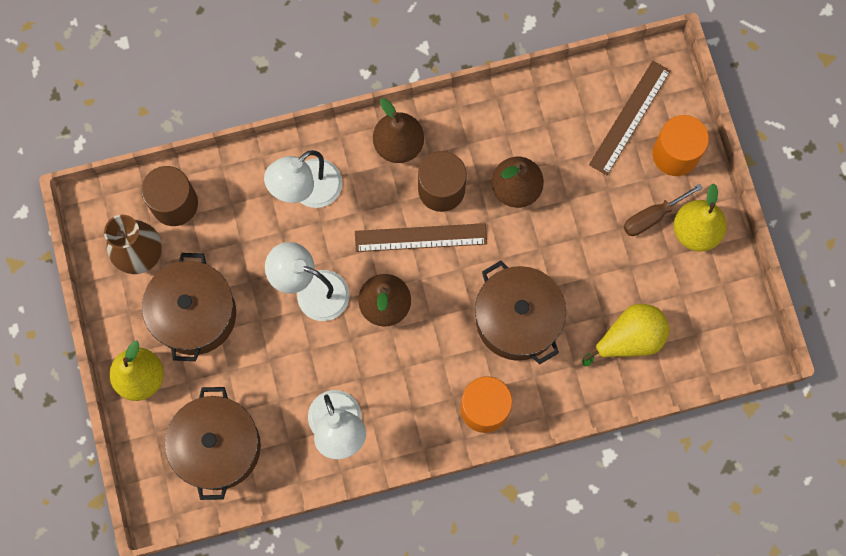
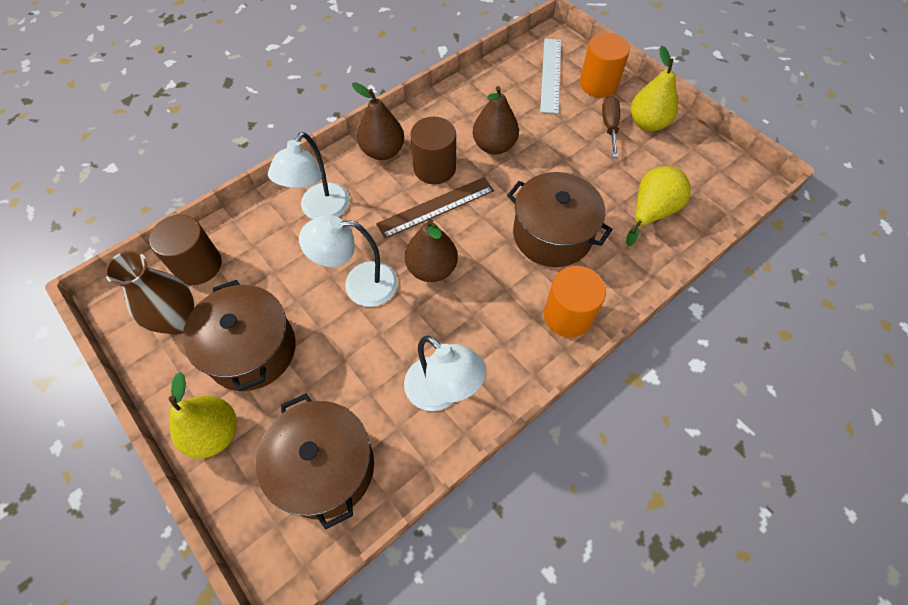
camera: 25 degrees left, 15 degrees down
(630, 117) = (551, 75): brown ruler -> white ruler
(652, 216) = (609, 126): brown screwdriver -> brown screwdriver turned 150 degrees clockwise

